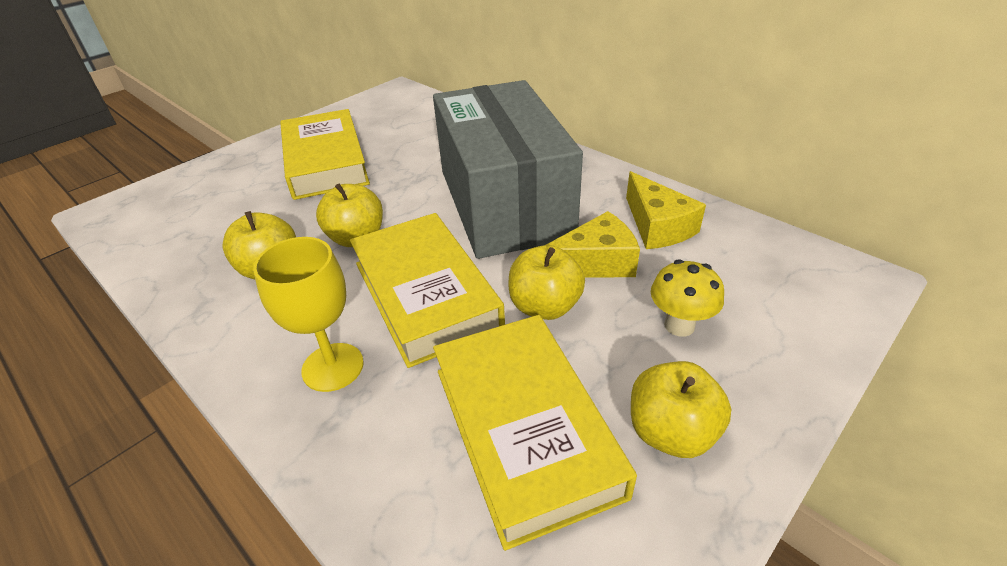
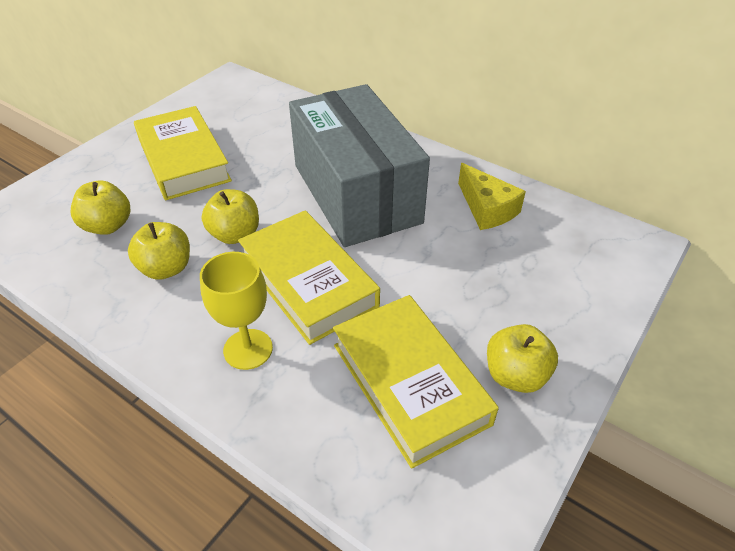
camera: 10 degrees left, 5 degrees up
(545, 306) = (407, 285): yellow apple -> yellow apple (108, 226)
(595, 263) = (441, 245): yellow cheese -> none
(679, 325) = (513, 293): yellow mushroom -> none

